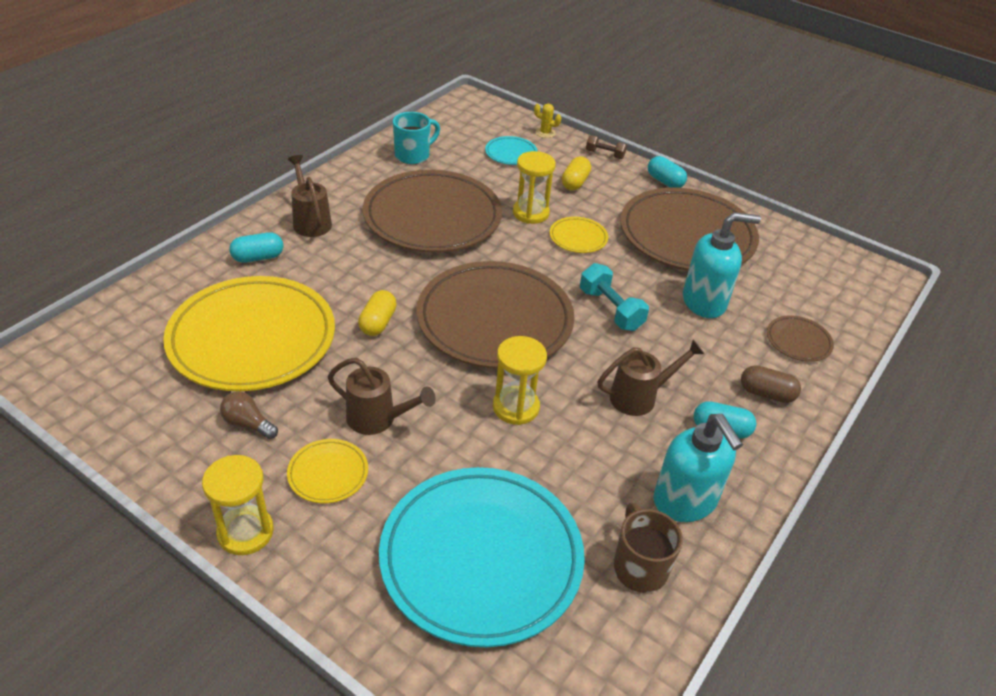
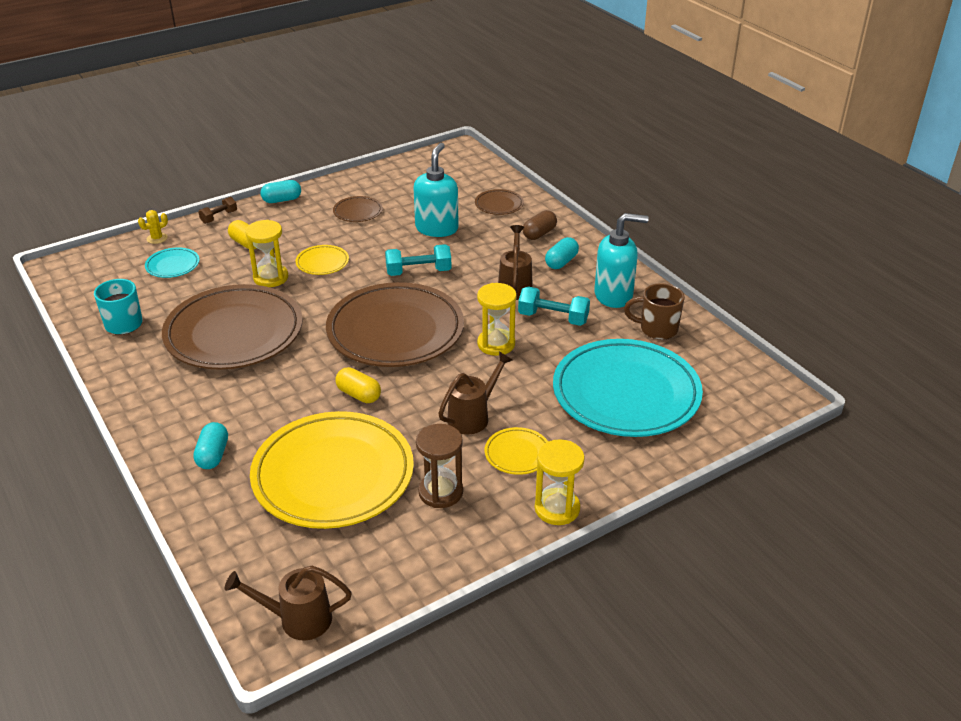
camera: 65 degrees left, 5 degrees down
(248, 424) = (440, 492): brown light bulb -> brown hourglass
(310, 221) = (180, 410): brown watering can -> brown watering can (298, 619)
(596, 448) = (553, 318): none -> turquoise dumbbell
(686, 236) = (358, 212): brown plate -> brown plate, size x0.42

